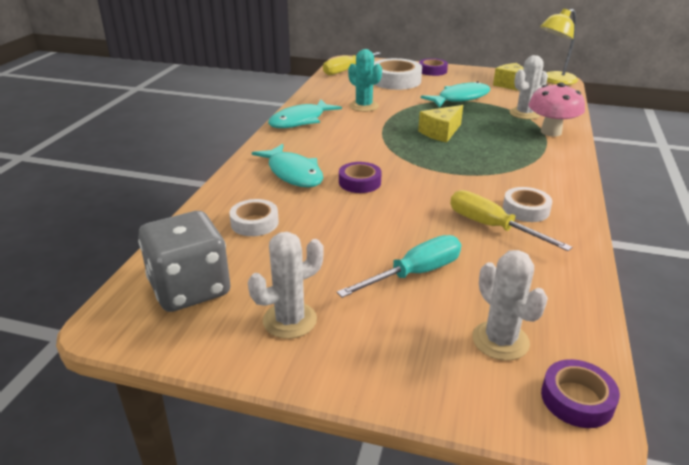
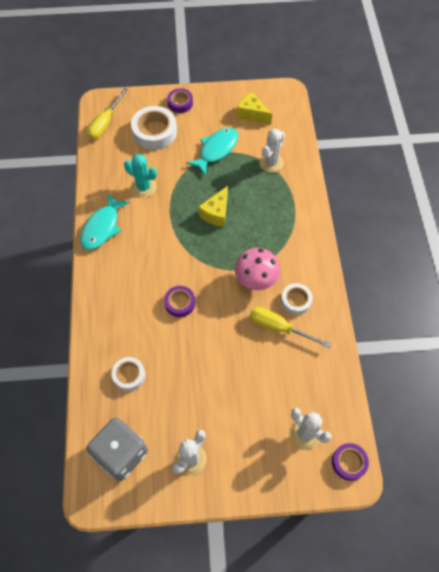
camera: 20 degrees left, 30 degrees up
(293, 173) = (129, 306): turquoise fish -> none
(414, 274) = (246, 392): turquoise screwdriver -> none
(551, 132) = (295, 187): pink mushroom -> pink mushroom (256, 280)
(554, 80) = (283, 95): yellow lamp -> none

